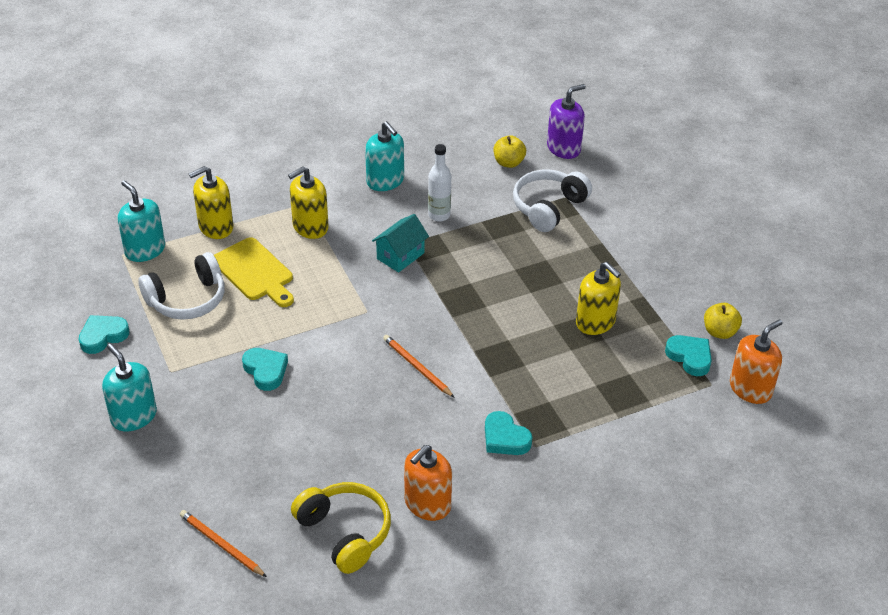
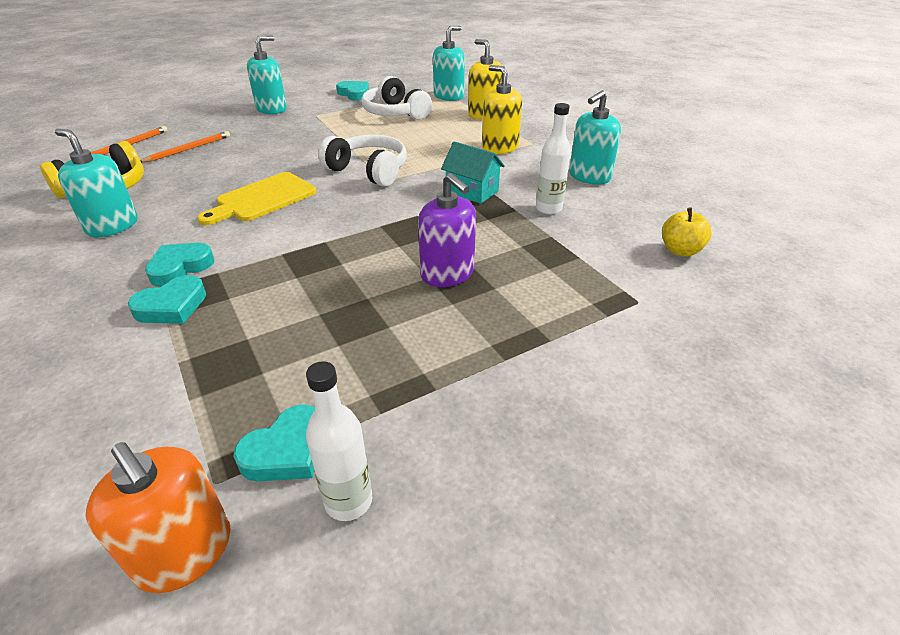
camera: 85 degrees right, 5 degrees down
(255, 272) = (432, 132): yellow cutting board -> yellow cutting board (262, 199)
(266, 371) = (310, 145): turquoise heart -> turquoise heart (172, 306)
(417, 367) = (303, 210): orange pencil -> orange pencil (188, 149)
(427, 504) = (112, 226): orange soap dispenser -> turquoise soap dispenser
(548, 207) = (605, 286): white headphones -> white headphones (369, 171)
(563, 148) = (752, 296): purple soap dispenser -> purple soap dispenser (447, 274)
(595, 322) = (373, 336): yellow soap dispenser -> none
(719, 332) = (348, 501): yellow apple -> white bottle

